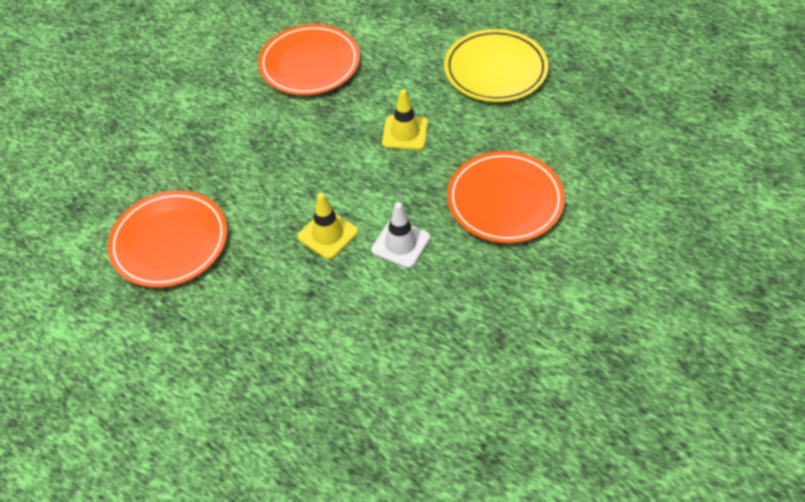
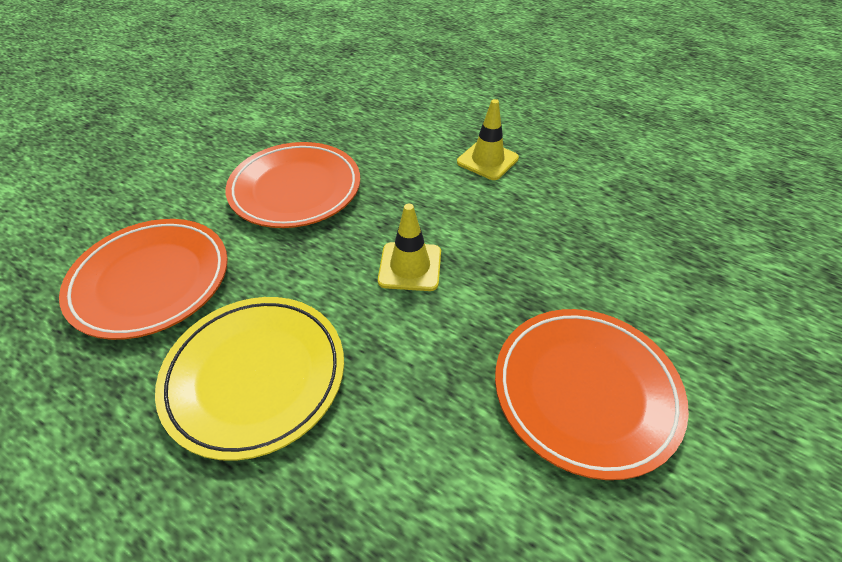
camera: 175 degrees right, 5 degrees down
(170, 242) = (648, 153): orange plate -> orange plate (151, 281)
(400, 244) = (411, 153): white traffic cone -> none

